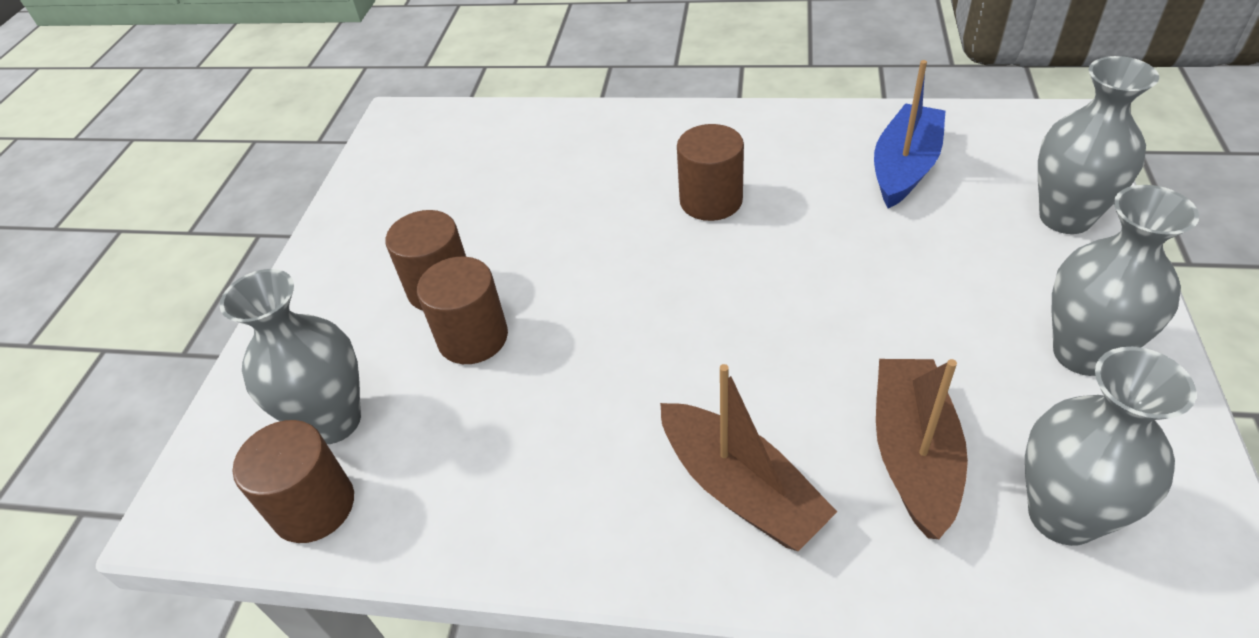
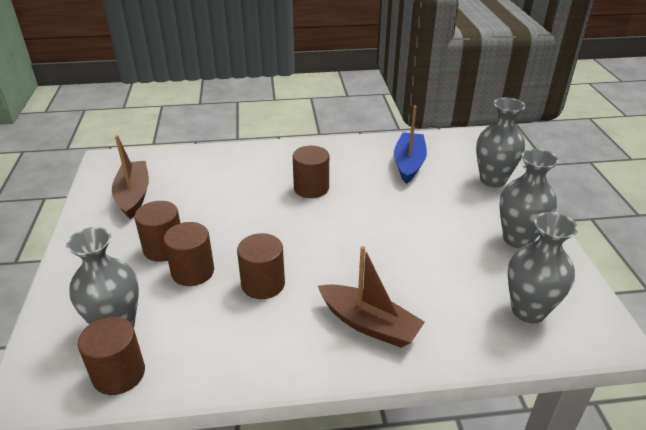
camera: 20 degrees left, 10 degrees down
(578, 378) = (263, 284): none -> brown cylinder
(913, 454) = (451, 294): brown boat -> brown boat (133, 195)

